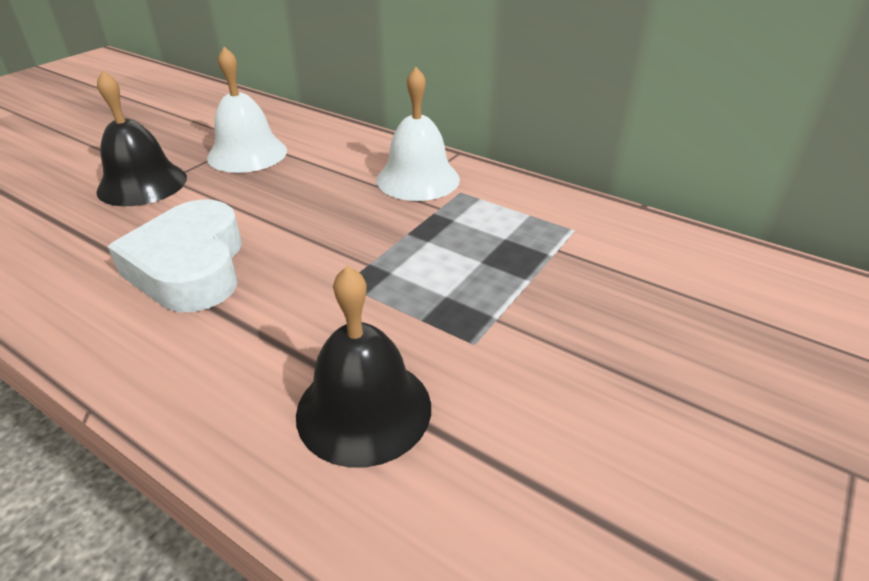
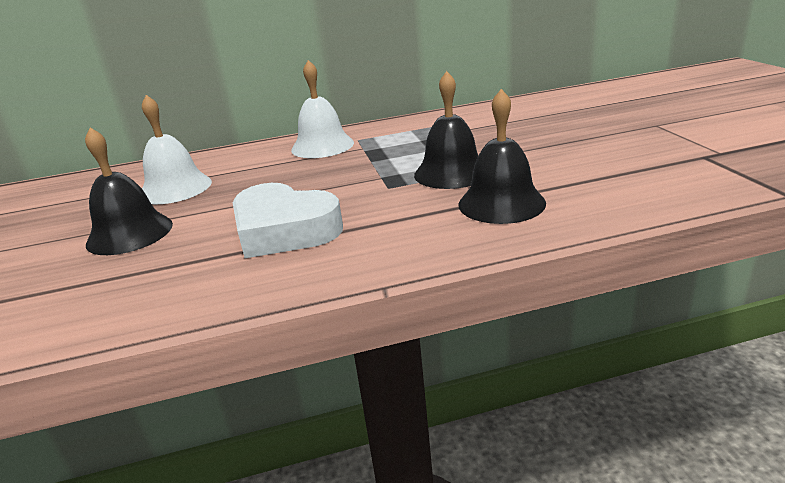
camera: 45 degrees left, 10 degrees down
(425, 315) = (451, 173): none -> black bell

